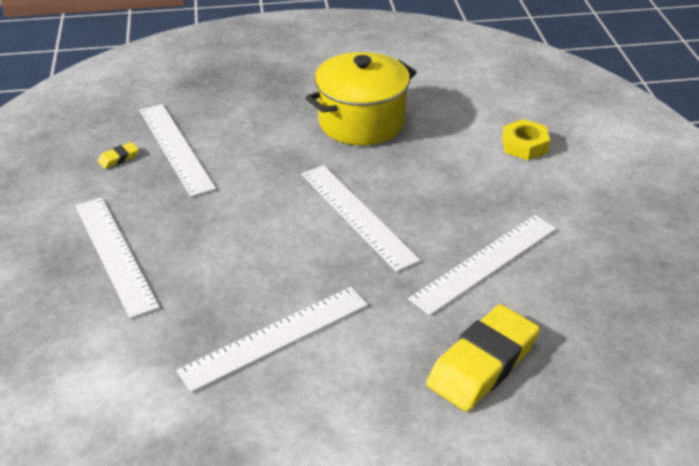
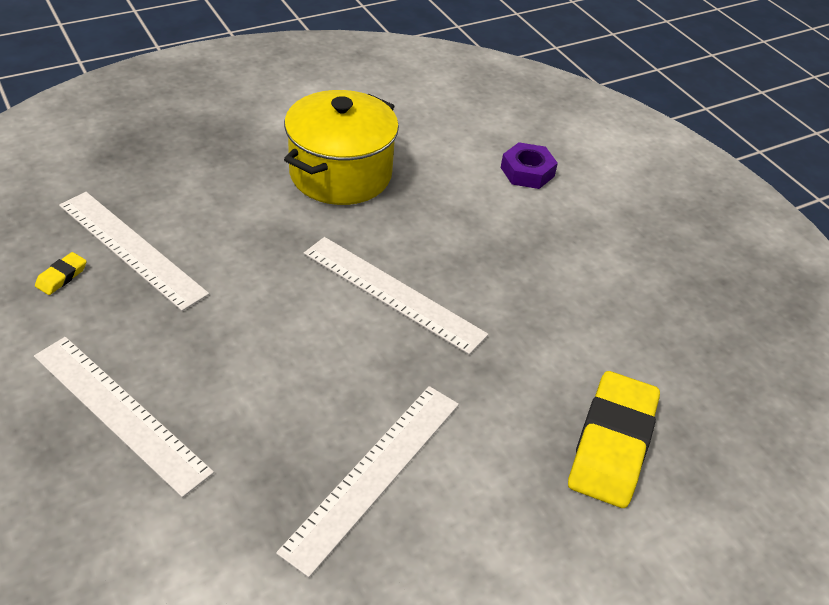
camera: 25 degrees left, 5 degrees up
(485, 263) = (555, 321): white ruler -> none
(524, 145) = (527, 172): yellow nut -> purple nut

